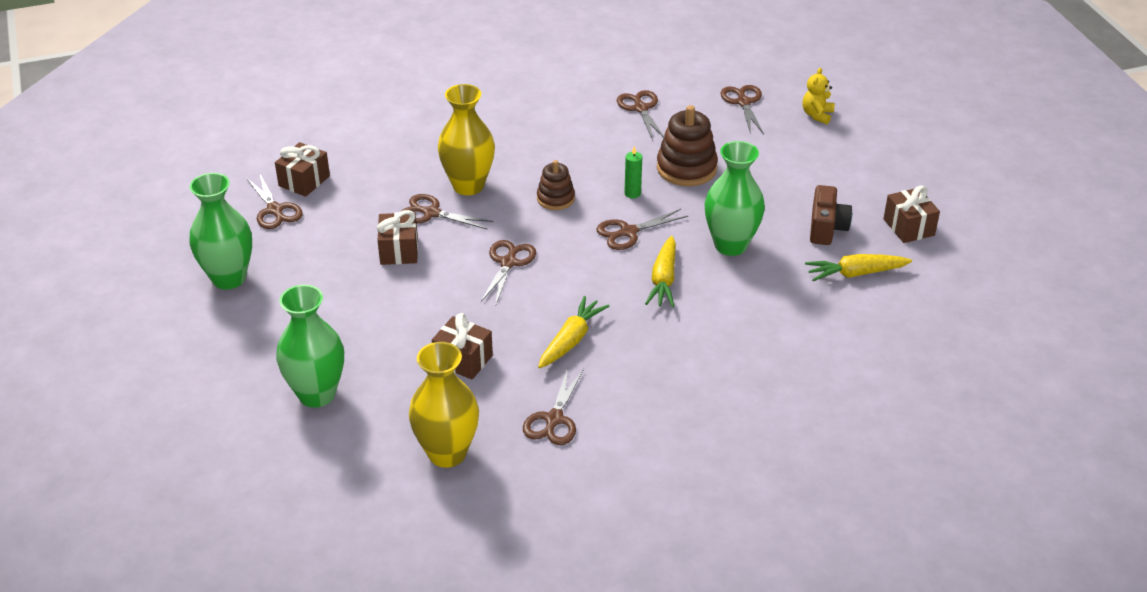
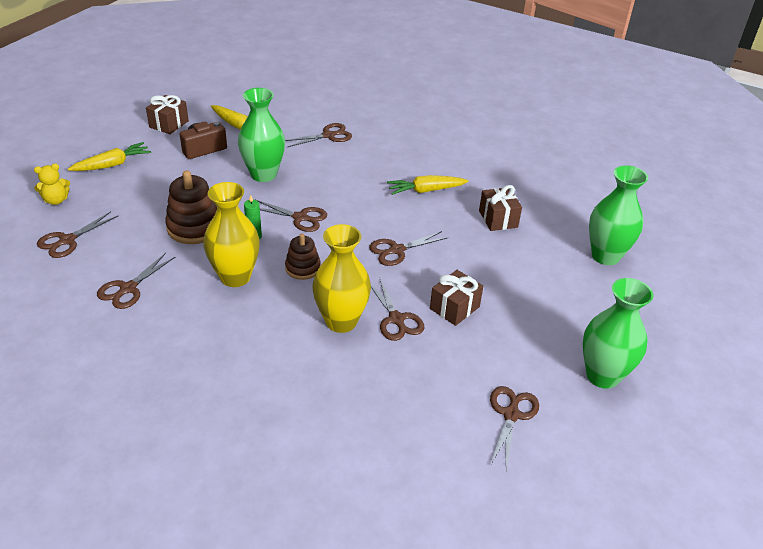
camera: 135 degrees left, 0 degrees up
(304, 181) = (457, 427): brown gift -> none
(447, 453) = (559, 187): yellow vase -> yellow vase (235, 277)
(554, 419) = (487, 167): brown scissors -> brown scissors (328, 136)
(663, 280) = (330, 183): yellow carrot -> yellow carrot (112, 164)

